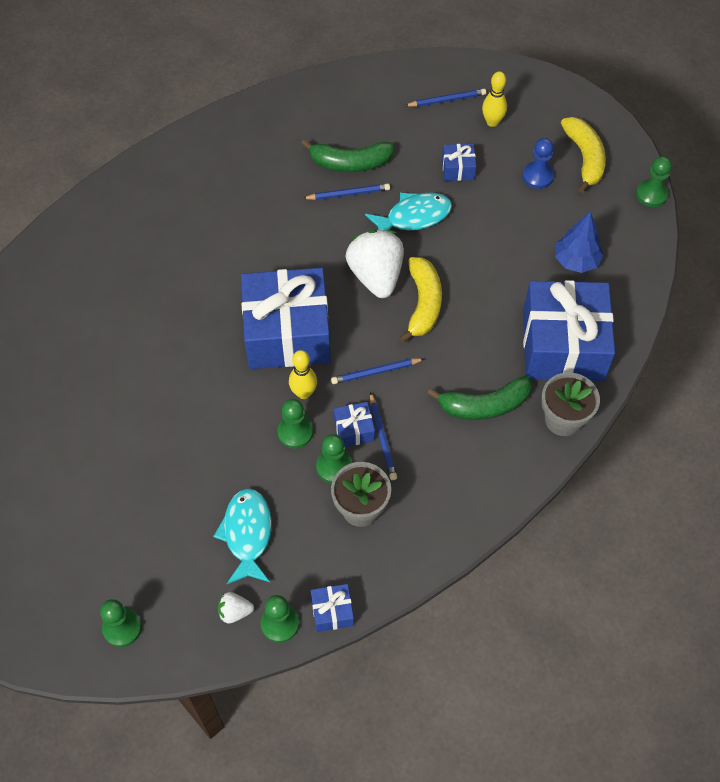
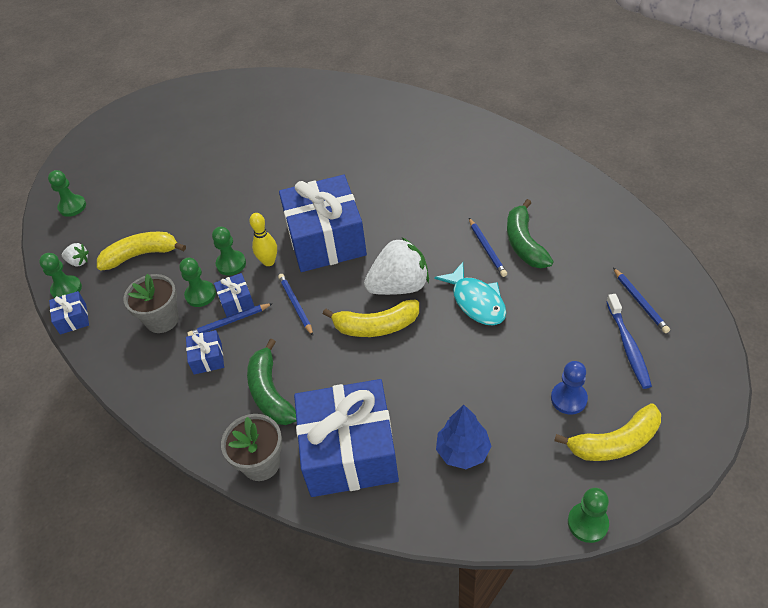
camera: 85 degrees right, 10 degrees down
(235, 612) = (78, 262): white strawberry -> white strawberry turned 120 degrees clockwise
(247, 534) = (141, 255): turquoise fish -> yellow banana
(458, 169) = (550, 326): blue gift -> blue gift (207, 358)
(492, 122) = (628, 346): yellow bowling pin -> blue toothbrush

